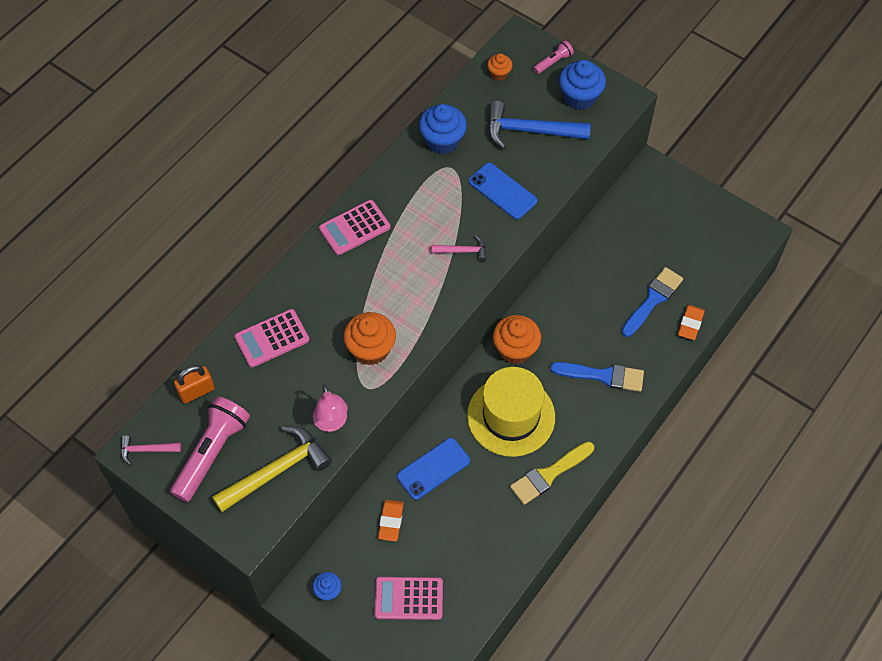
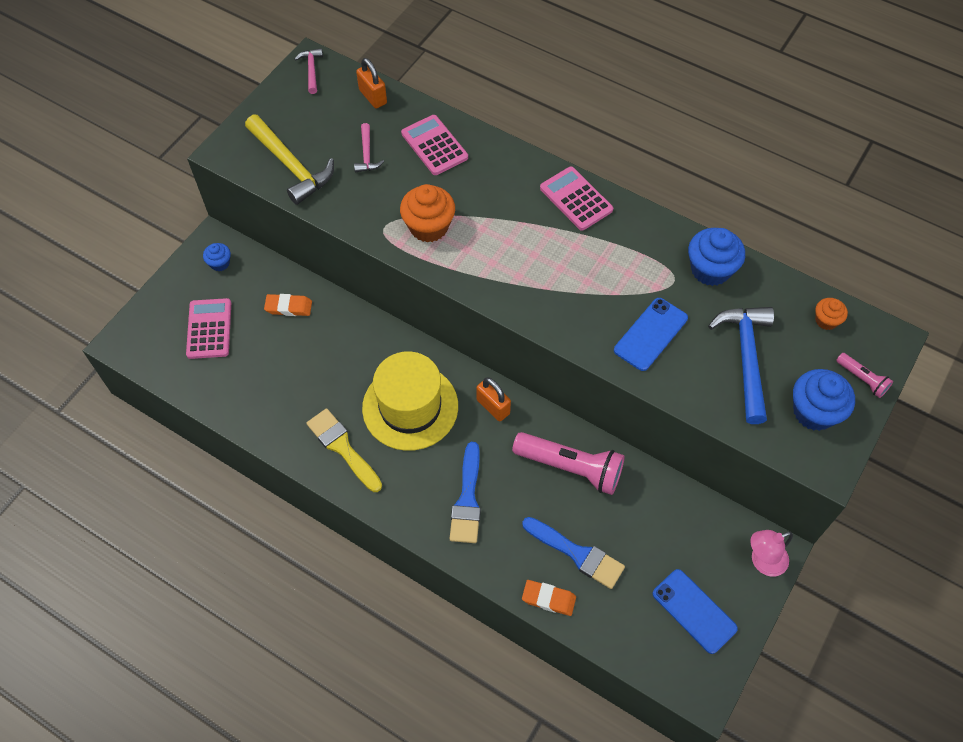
camera: 85 degrees right, 0 degrees up
(212, 453) = (309, 116): pink flashlight -> pink flashlight (571, 468)
(332, 423) = (342, 203): pink lamp -> pink lamp (762, 562)
(433, 468) = (346, 339): blue phone -> blue phone (694, 611)
(463, 251) = (561, 300): pink hammer -> pink hammer (367, 154)
(515, 349) = (493, 407): orange cupcake -> orange padlock

